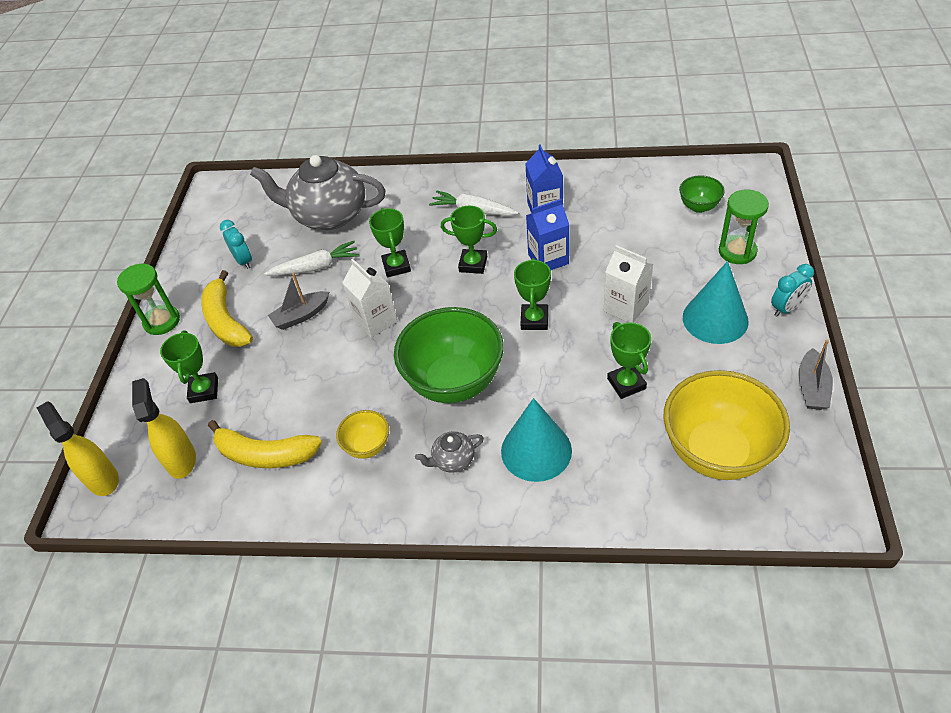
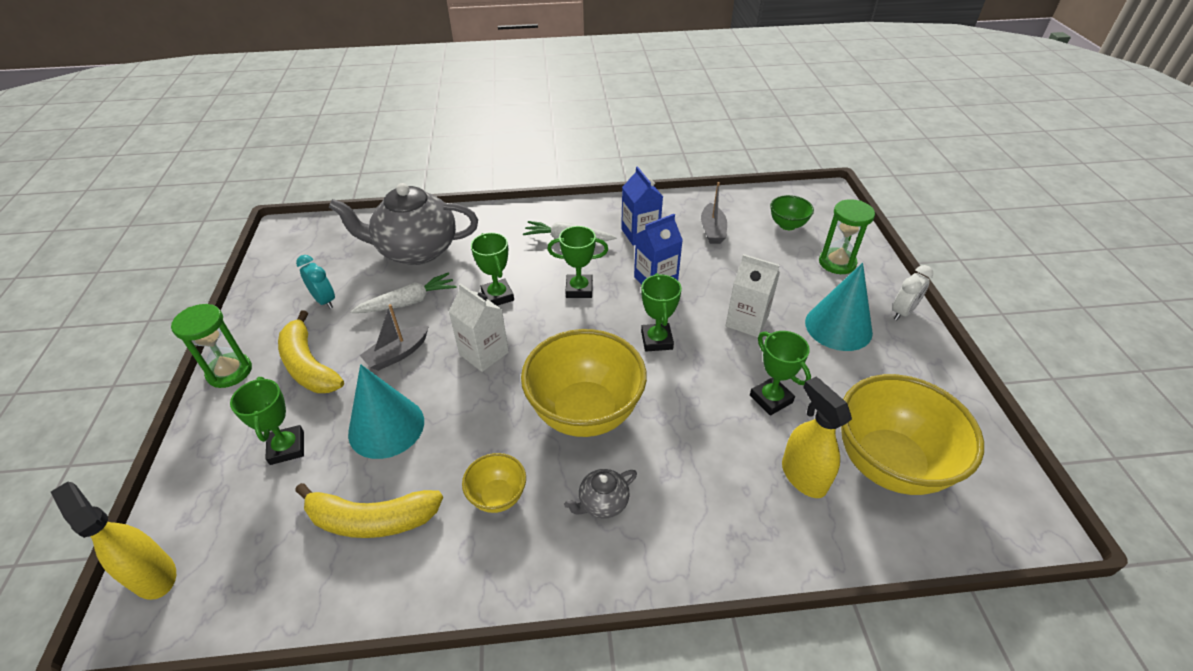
camera: 15 degrees left, 5 degrees down
(181, 460) = (262, 538): yellow spray bottle -> yellow spray bottle (803, 476)
(454, 382) = (585, 412): green bowl -> yellow bowl
(536, 450) = (695, 482): turquoise cone -> turquoise cone (386, 427)
(786, 308) = (902, 312): turquoise clock -> white clock
(812, 388) = (957, 387): grey boat -> grey boat (712, 230)

